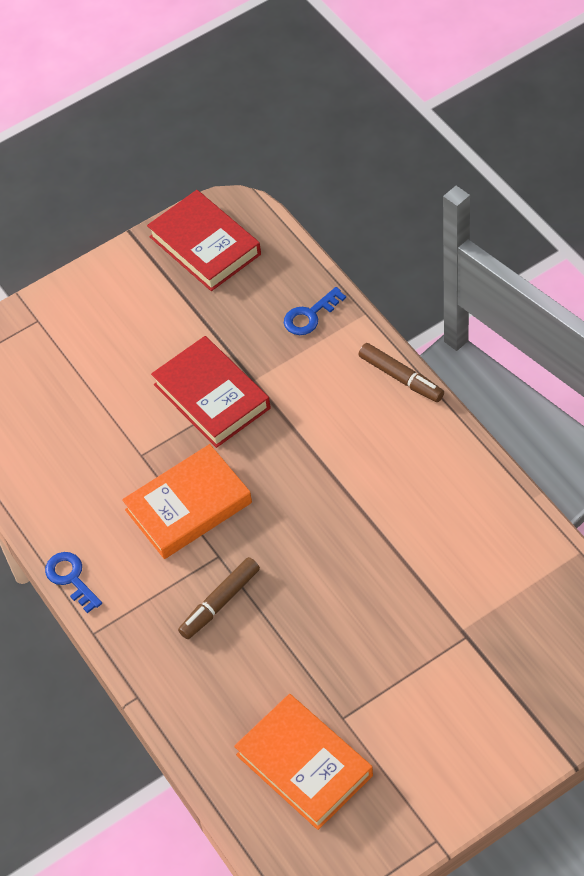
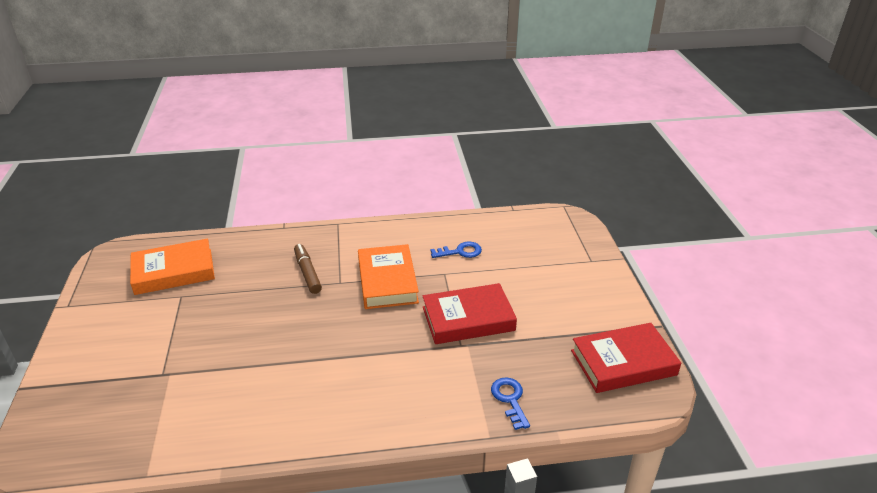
camera: 110 degrees right, 20 degrees down
(71, 578) = (380, 225): blue key -> blue key (460, 252)
(401, 378) = (405, 432): brown marker -> none

